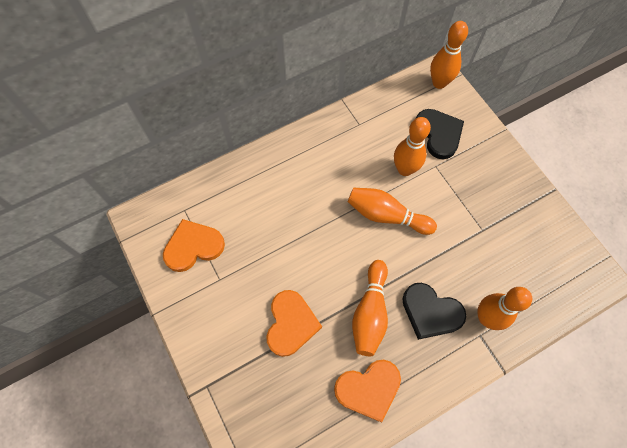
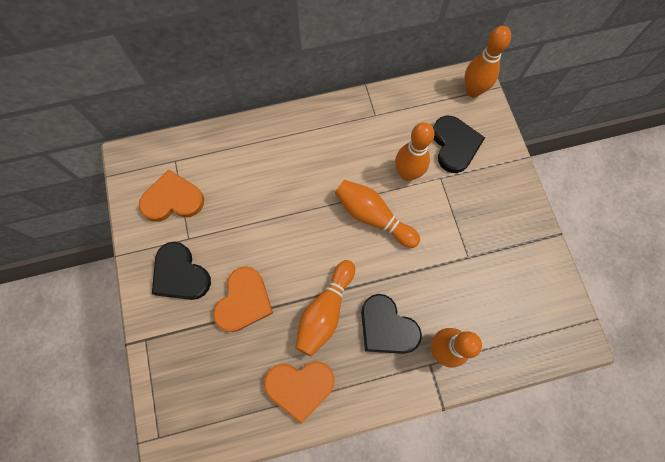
camera: 15 degrees right, 5 degrees up
(222, 315) = (180, 274): none -> black heart

